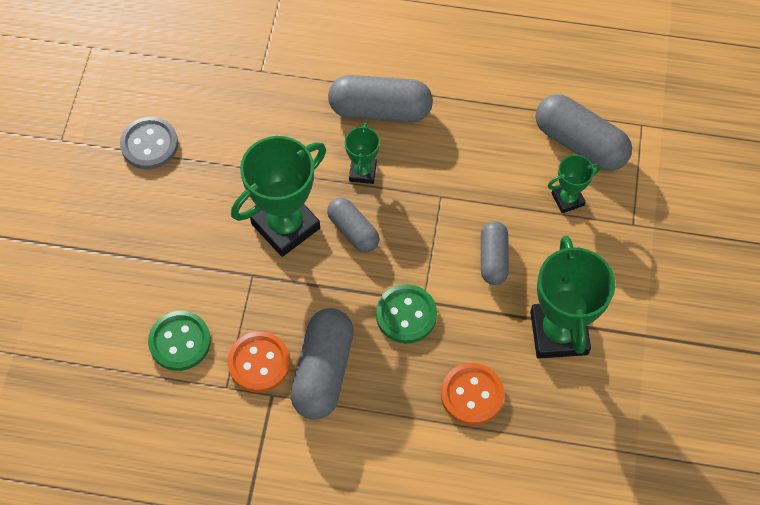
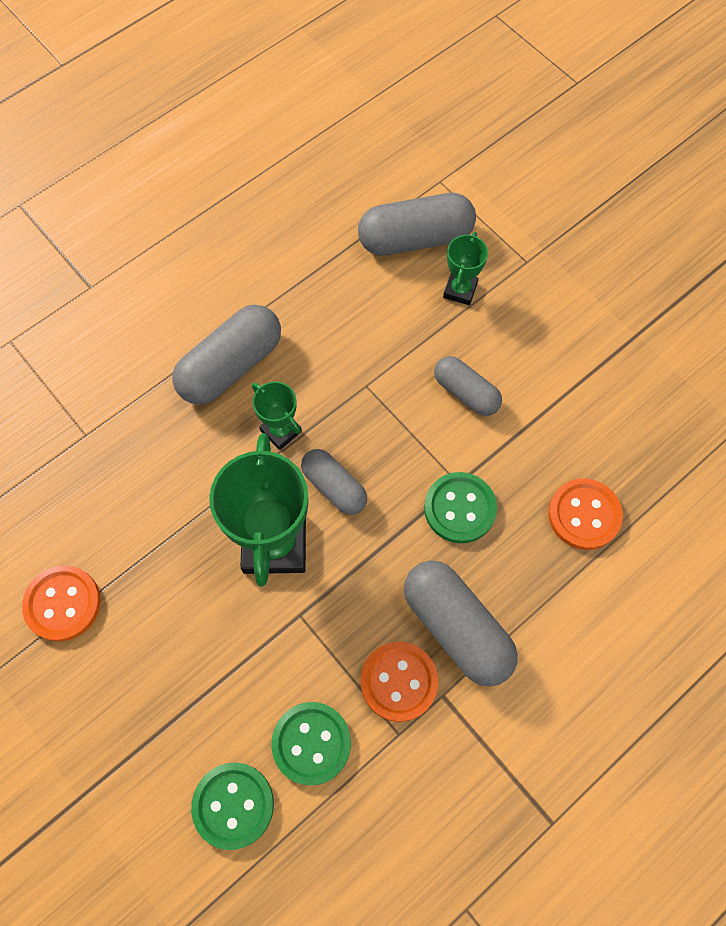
camera: 50 degrees left, 5 degrees up
(109, 327) = (233, 805): none -> green button
(149, 144) = (63, 604): grey button -> orange button
(353, 231) = (334, 487): grey capsule -> grey capsule turned 45 degrees clockwise
(559, 333) = (581, 398): green trophy -> none

